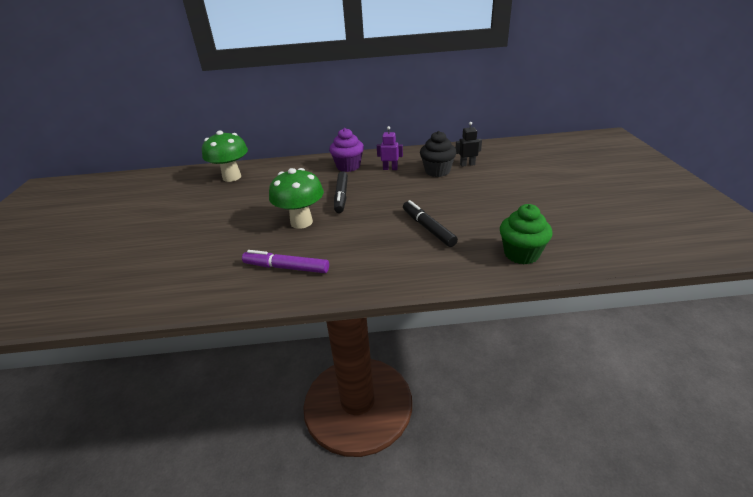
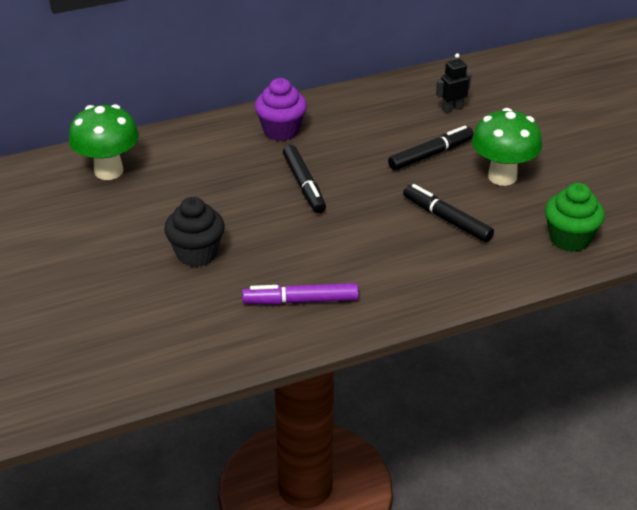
camera: 20 degrees left, 5 degrees up
(301, 222) = (275, 234): green mushroom -> green mushroom (502, 176)
(390, 169) = (346, 128): purple robot -> none
(437, 171) = (416, 125): black cupcake -> black cupcake (196, 253)
(438, 188) = (431, 154): none -> black marker

